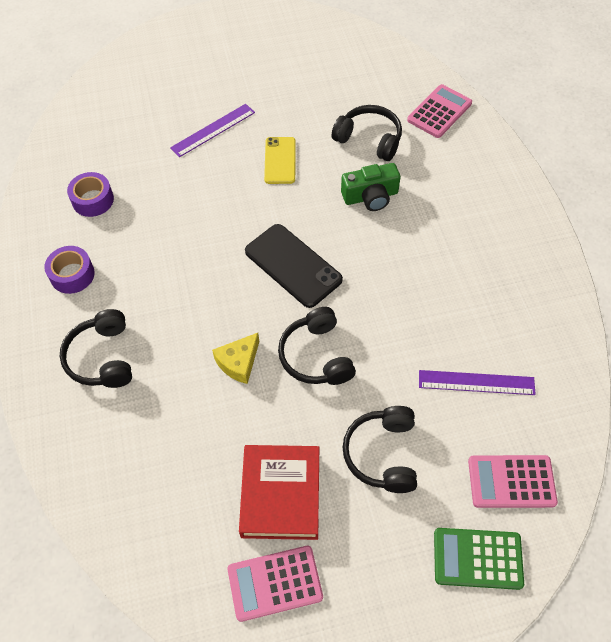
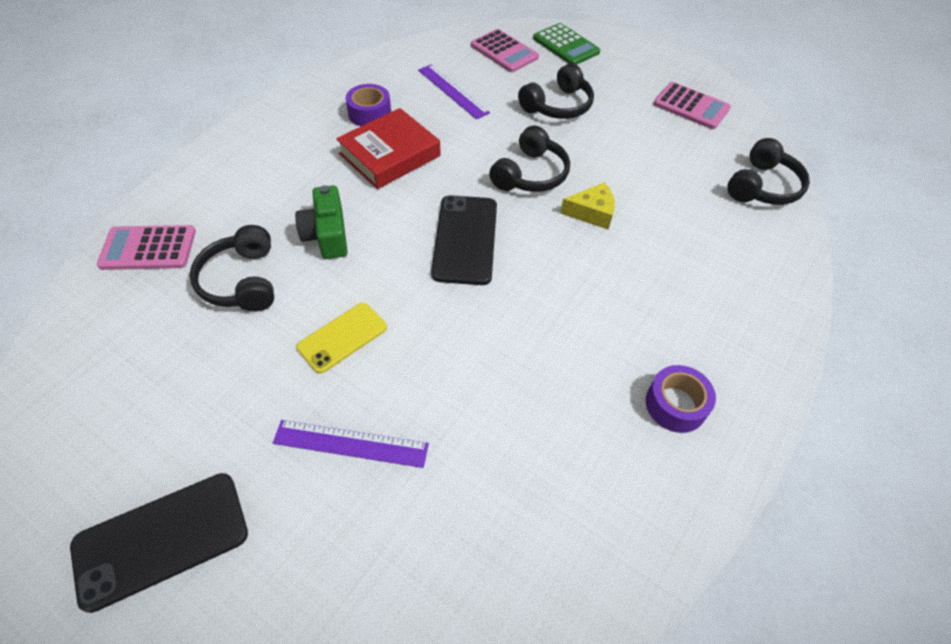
camera: 135 degrees left, 5 degrees down
(93, 200) = (579, 481): purple tape -> purple tape (369, 113)
(102, 357) = (704, 302): black headphones -> black headphones (762, 186)
(239, 53) = (161, 539): none -> black phone
(281, 494) = (644, 133): red book -> red book (389, 155)
(370, 196) = (327, 235): green camera -> green camera turned 135 degrees counterclockwise

